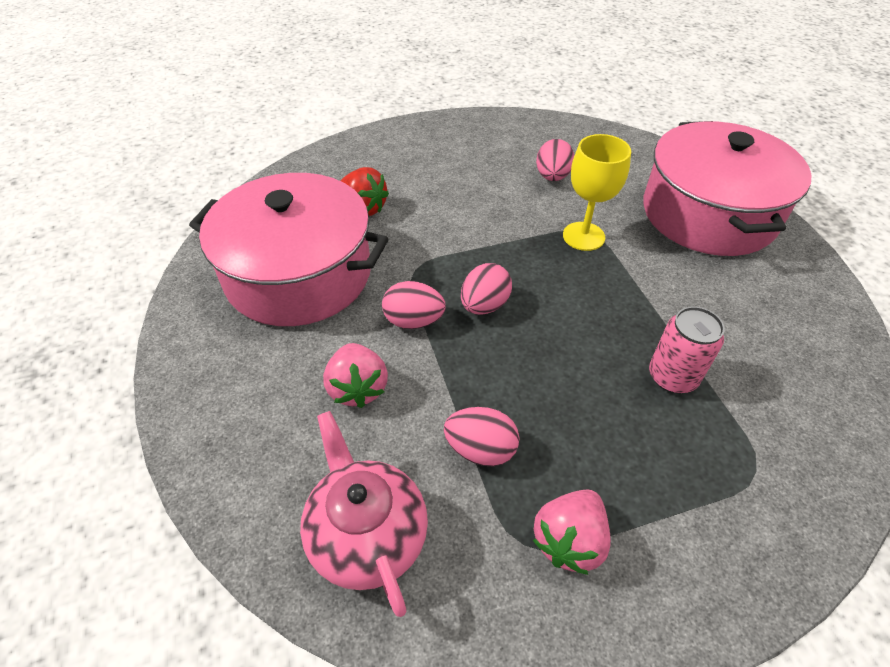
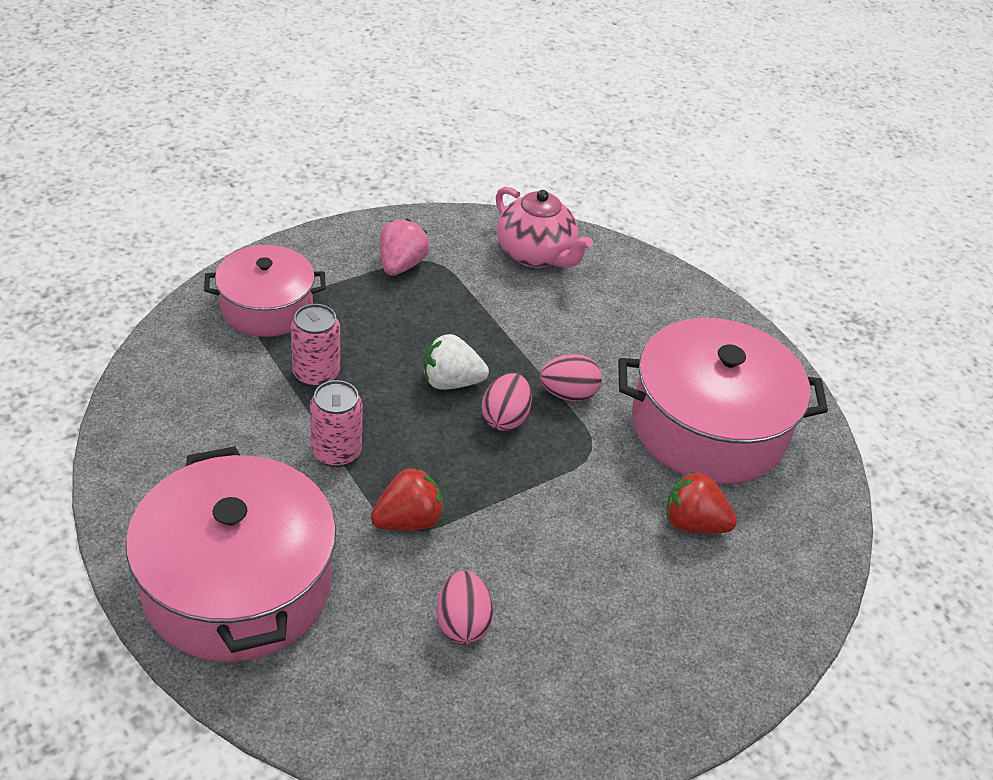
camera: 160 degrees right, 5 degrees down
(358, 388) = (589, 334): pink strawberry -> none
(480, 449) = (474, 305): pink egg -> none
(529, 349) = (451, 382): none -> white strawberry
(583, 236) = (408, 520): yellow goblet -> red strawberry
(644, 294) = (336, 452): none -> pink can
(748, 482) = (266, 307): none -> pink pot

